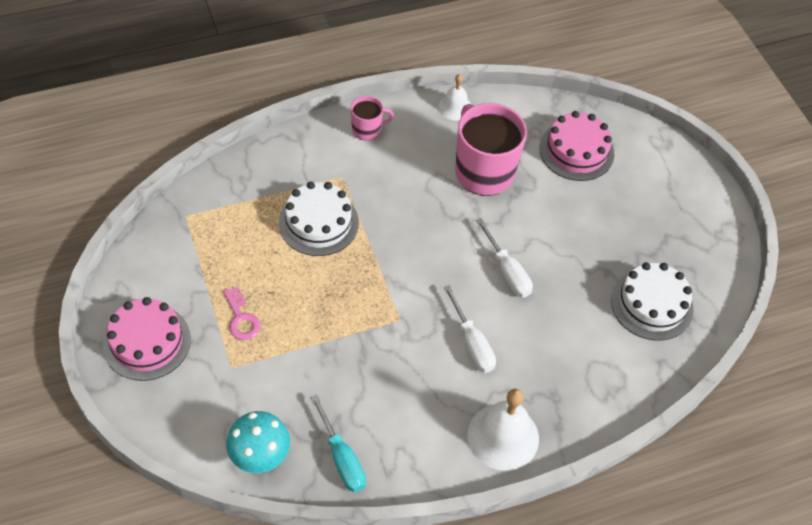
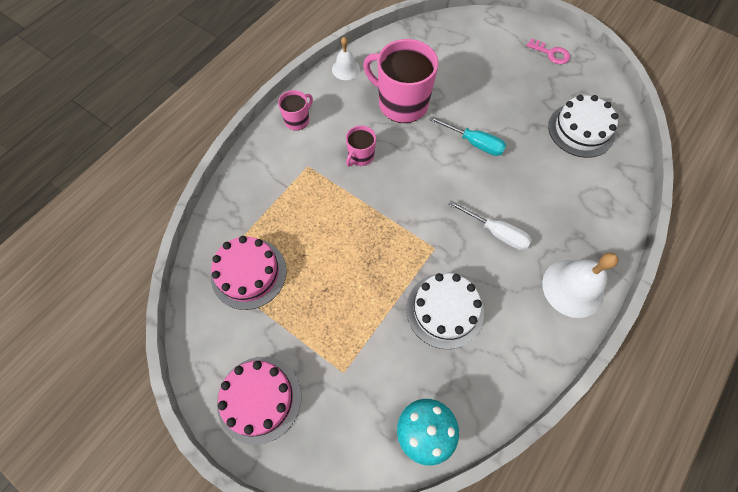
camera: 30 degrees left, 10 degrees up
(241, 318) = (320, 326): pink key -> pink key (551, 53)
(318, 222) = (318, 211): white cake -> white cake (444, 310)
(342, 458) = (482, 386): turquoise screwdriver -> turquoise screwdriver (474, 143)
(400, 197) = (360, 156): none -> pink mug
(507, 271) = (475, 165): white screwdriver -> none
(576, 151) = (449, 54): pink cake -> pink cake (248, 273)

